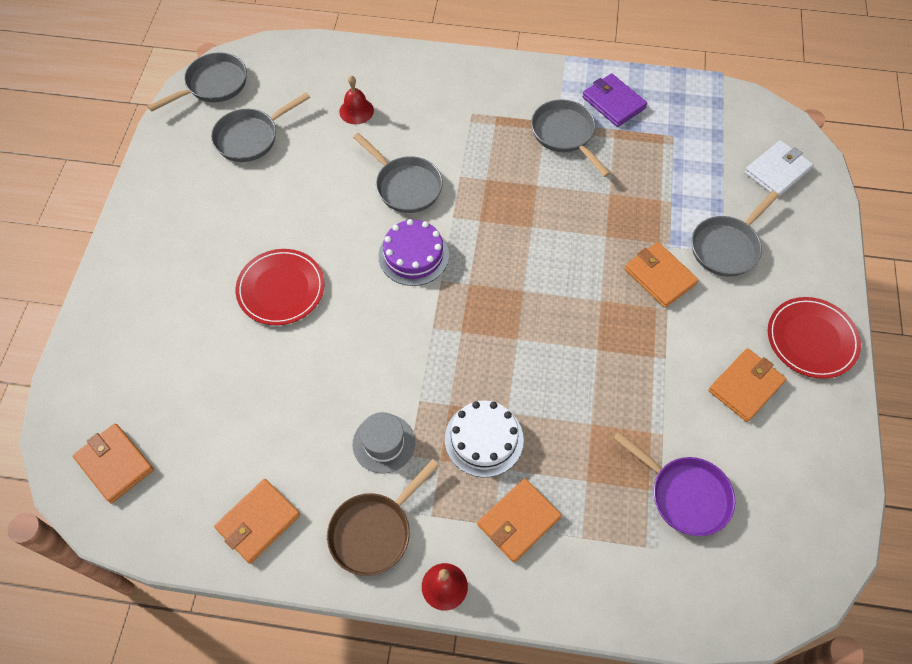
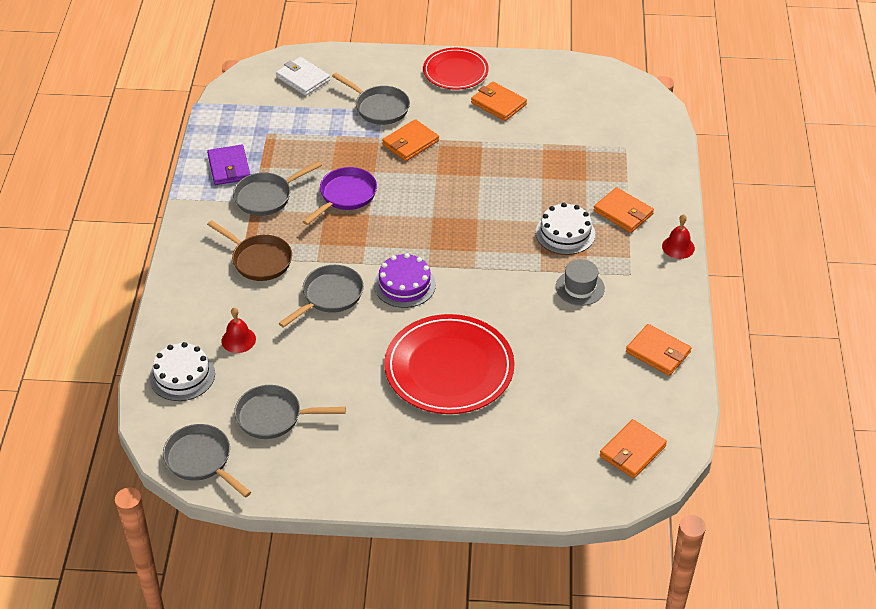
camera: 95 degrees left, 15 degrees down
(251, 137) = (274, 417): grey pan -> grey pan turned 135 degrees clockwise
(281, 289) = (449, 368): red plate -> red plate, size x1.64
(318, 70) = (182, 375): none -> white cake
(374, 531) = (649, 286): brown pan -> brown pan (258, 260)
(613, 102) = (229, 167): purple wallet -> purple wallet turned 60 degrees counterclockwise
(684, 494) = (585, 134): purple pan -> purple pan (345, 196)

